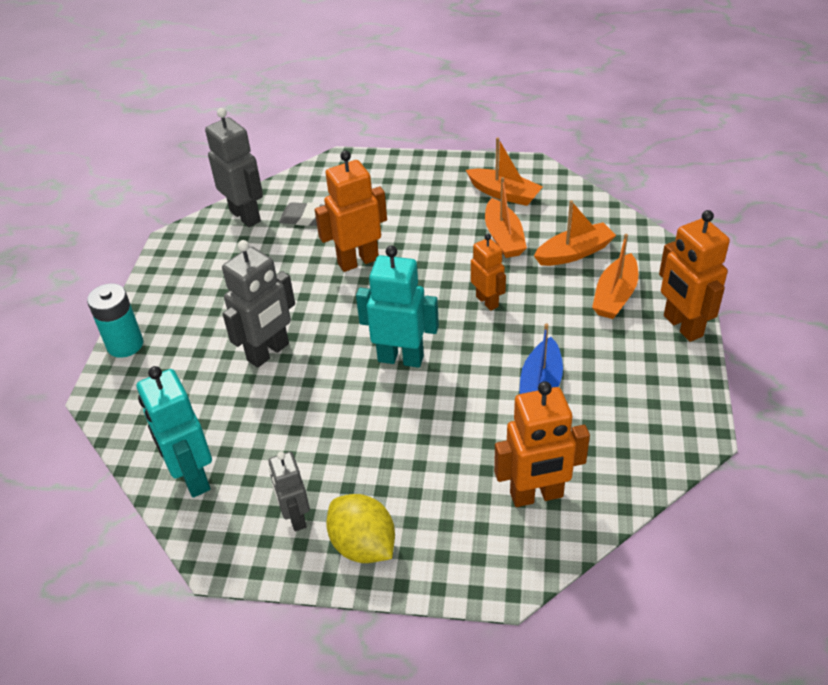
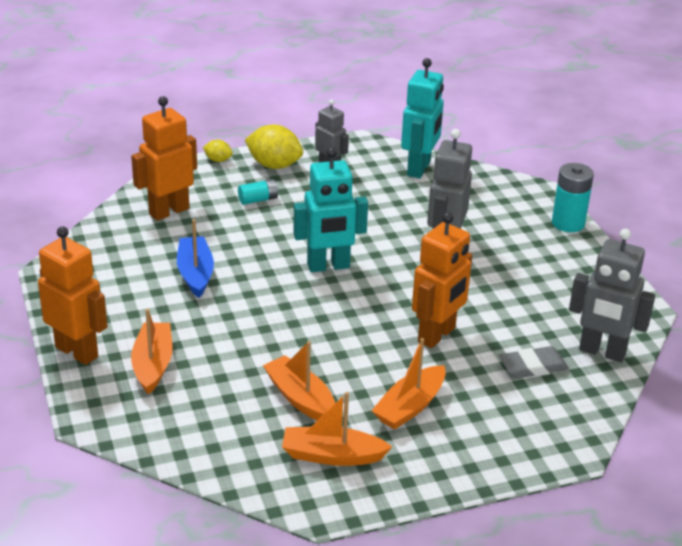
camera: 150 degrees right, 10 degrees down
(192, 477) = (419, 169): turquoise robot -> turquoise robot turned 75 degrees clockwise
(419, 482) = (258, 200): none -> turquoise battery
(432, 583) = (218, 160): none -> yellow lemon
(487, 301) = (280, 329): orange robot -> none
(574, 253) = (213, 400): orange boat -> orange boat (410, 407)

